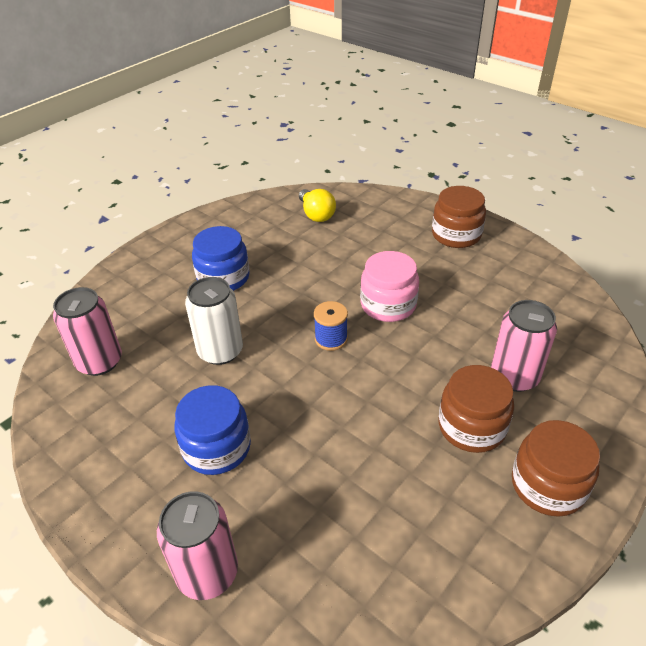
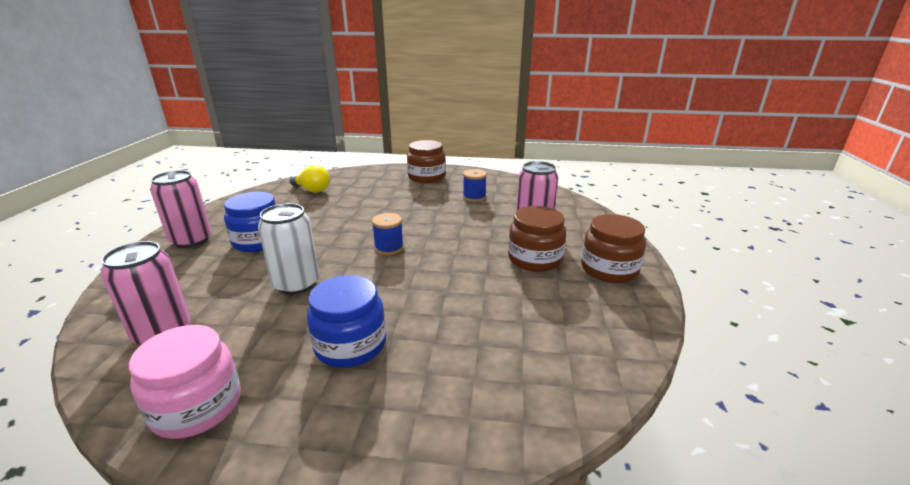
camera: 35 degrees left, 15 degrees down
(207, 572) = (424, 435): pink can -> pink can (191, 240)
(388, 305) = (414, 219): pink jar -> pink jar (197, 406)
(485, 293) = (474, 197): none -> blue spool

